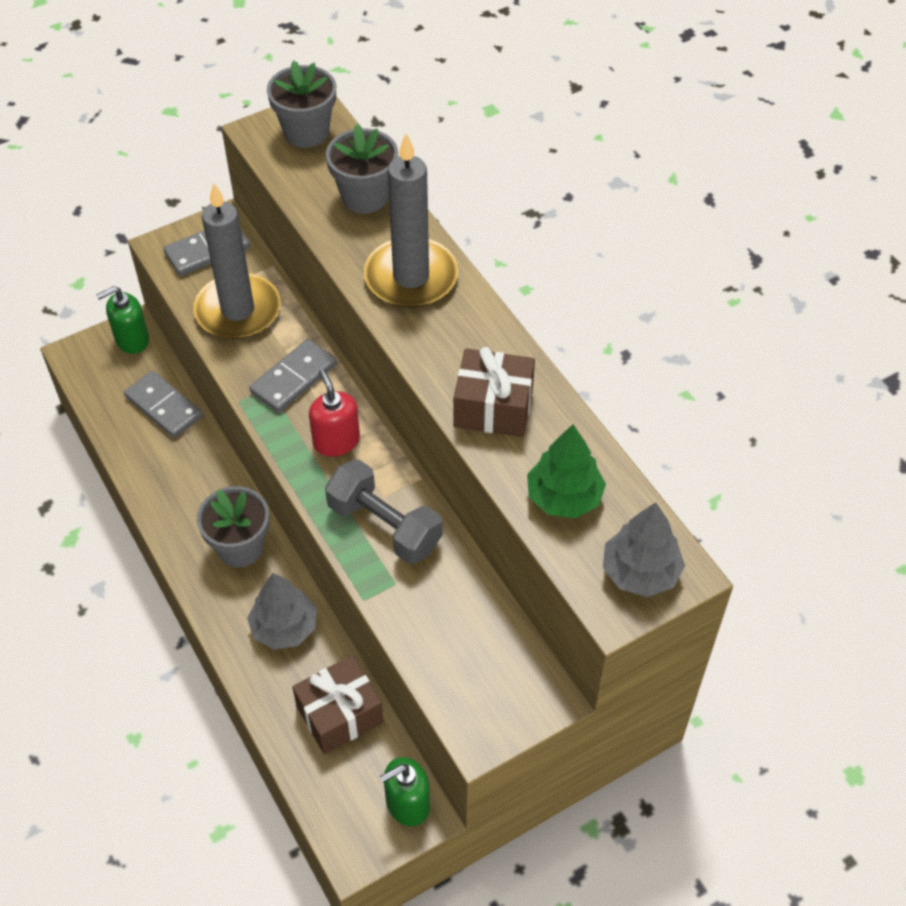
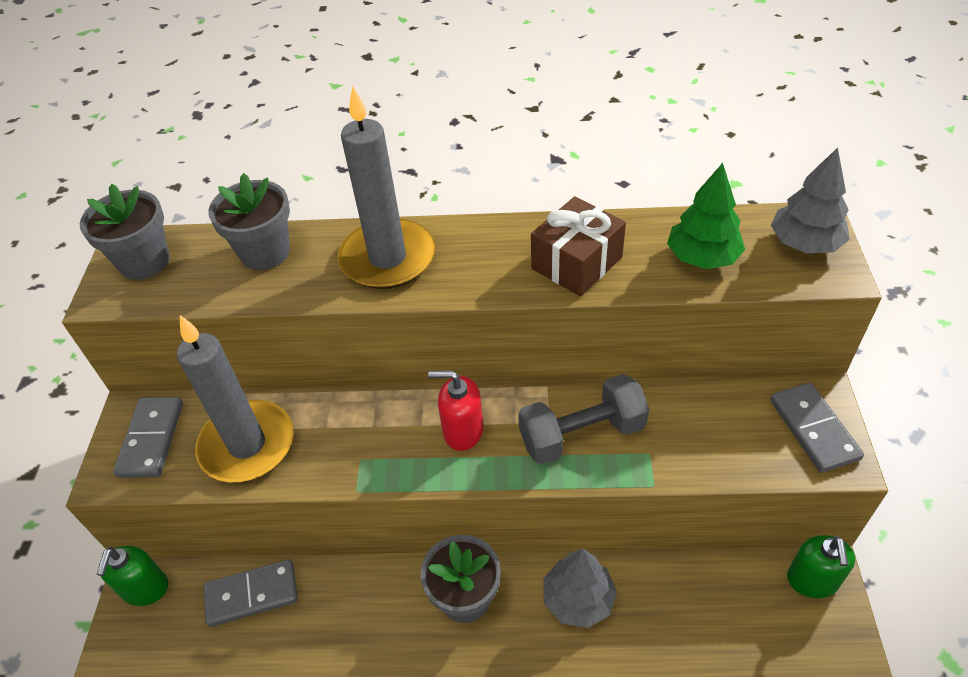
camera: 55 degrees left, 5 degrees down
(294, 378) = (366, 433): grey domino -> grey domino (814, 429)
(340, 714) = (696, 594): brown gift -> none

